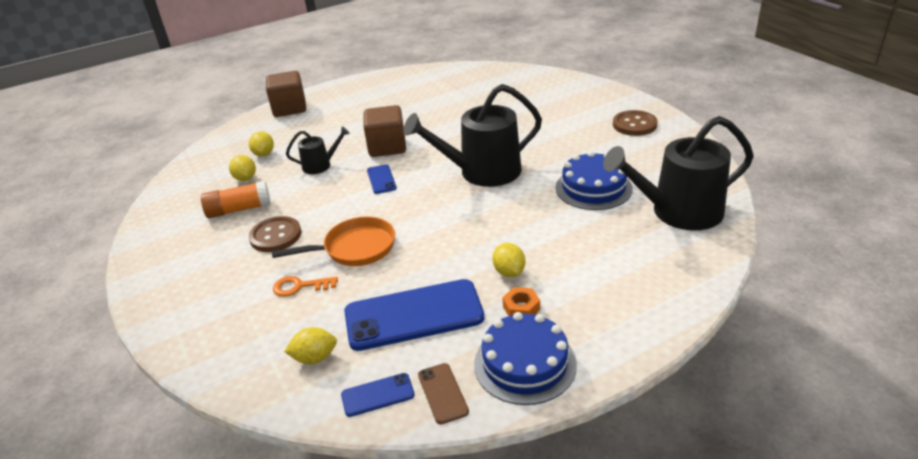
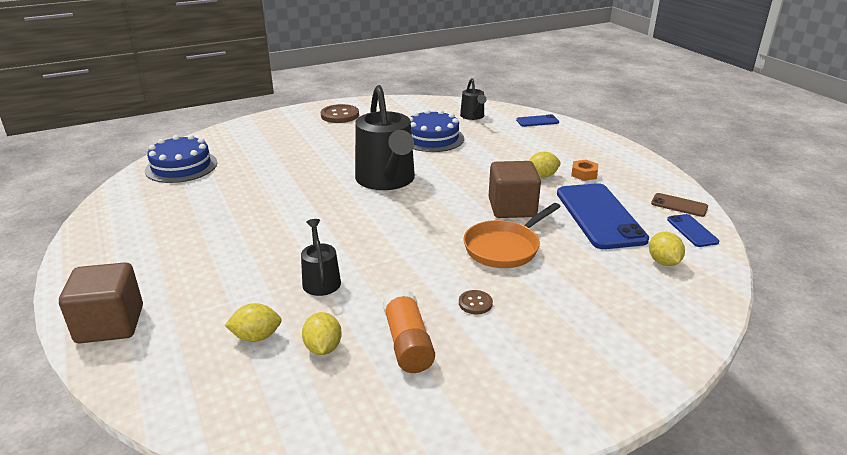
camera: 90 degrees left, 5 degrees down
(245, 178) = (323, 348): yellow lemon -> yellow lemon turned 75 degrees counterclockwise
(275, 236) = (475, 303): brown button -> brown button, size x0.54
(299, 286) = (567, 278): orange key -> none
(354, 248) = (505, 247): orange pan -> orange pan turned 120 degrees counterclockwise
(381, 179) = (376, 235): blue phone -> blue phone (537, 121)
(387, 147) = (303, 232): brown cube -> brown cube (512, 208)
(443, 393) = (679, 205): brown phone -> brown phone turned 45 degrees clockwise
(525, 364) = (640, 176): blue cake -> blue cake (181, 166)
(679, 212) = (473, 116): black watering can -> black watering can, size x0.49

